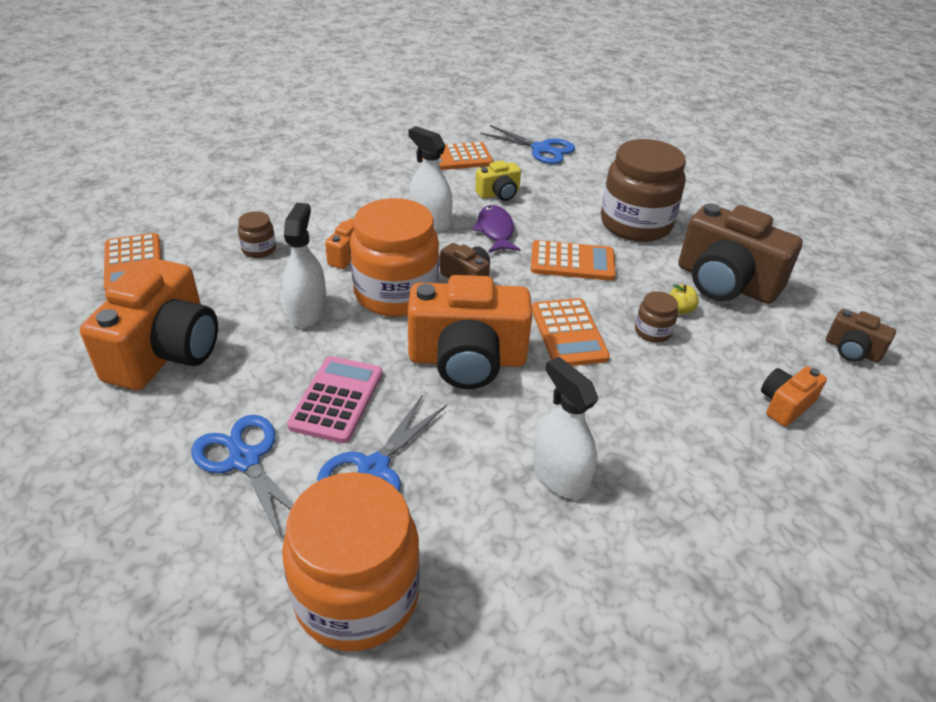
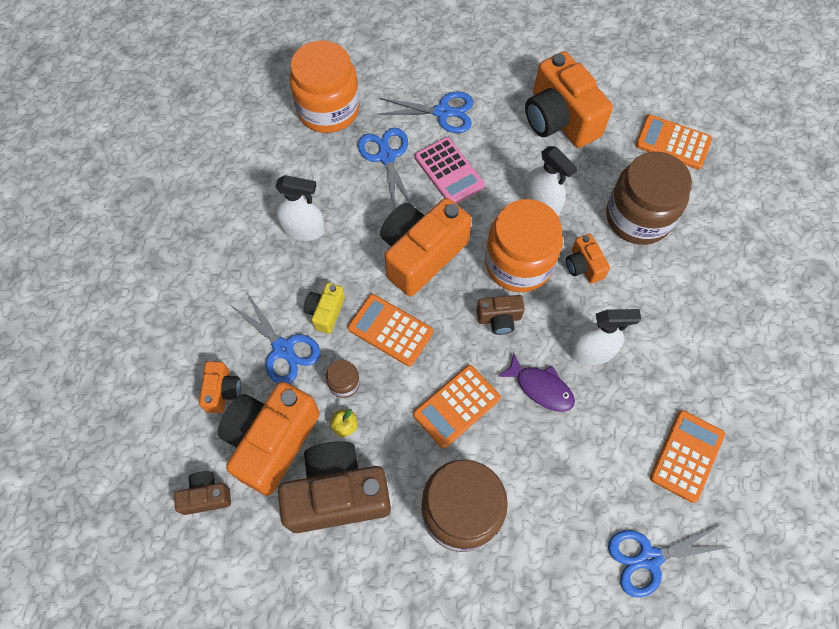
camera: 135 degrees right, 25 degrees up
(259, 249) = (638, 217): brown jar -> brown jar, size x2.34
(499, 194) = (594, 439): yellow camera -> yellow camera (325, 312)
(690, 391) = (283, 349): none -> blue scissors
(759, 342) = (272, 441): none -> orange camera

